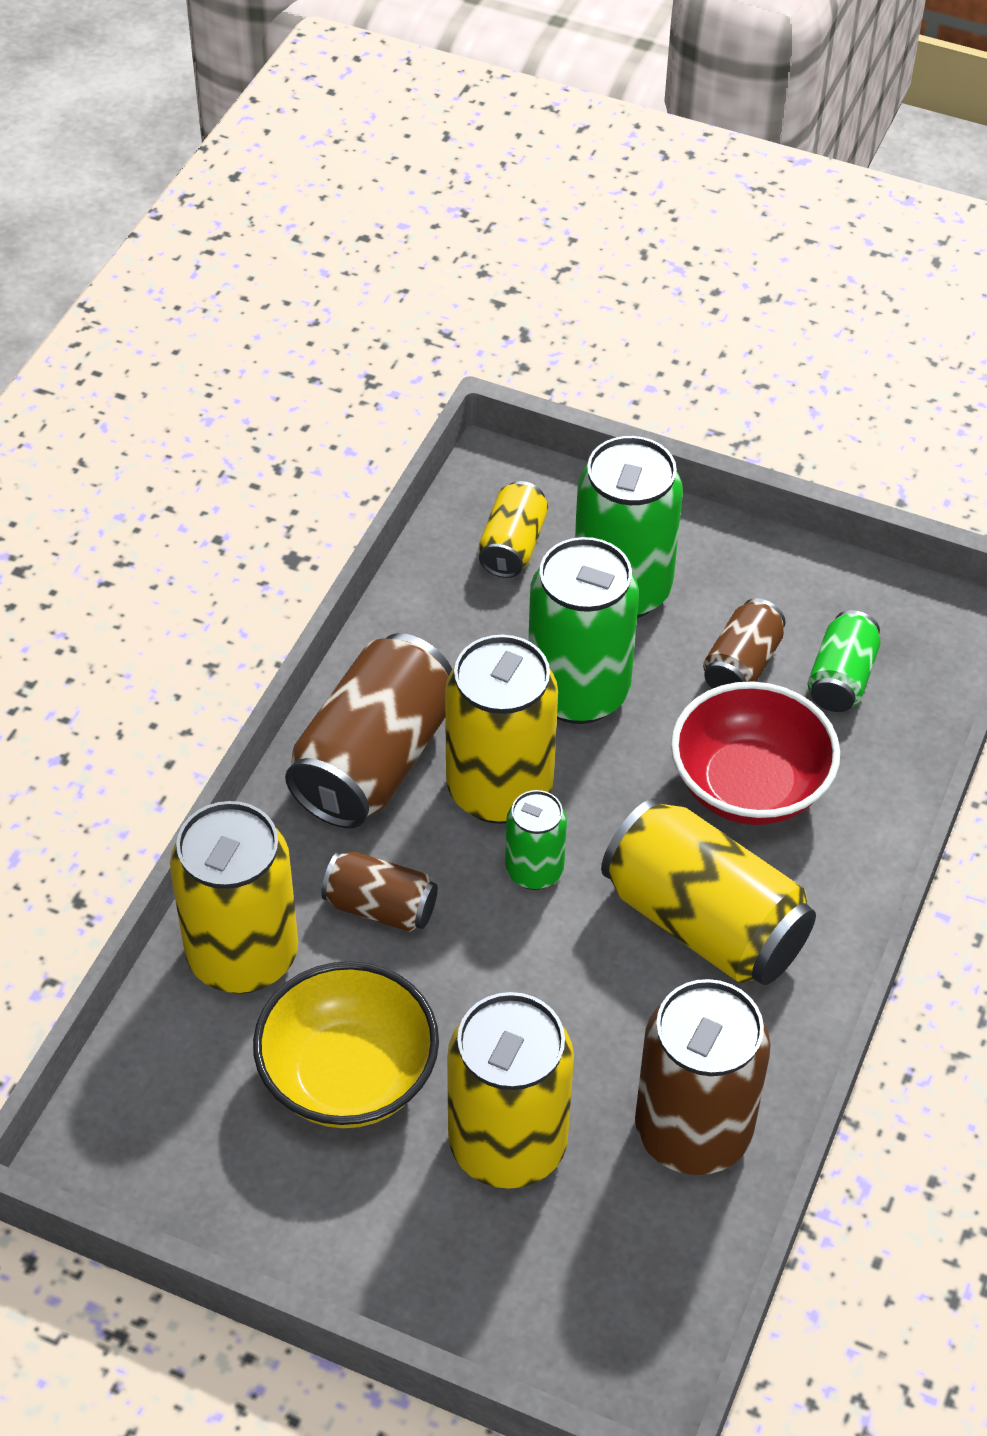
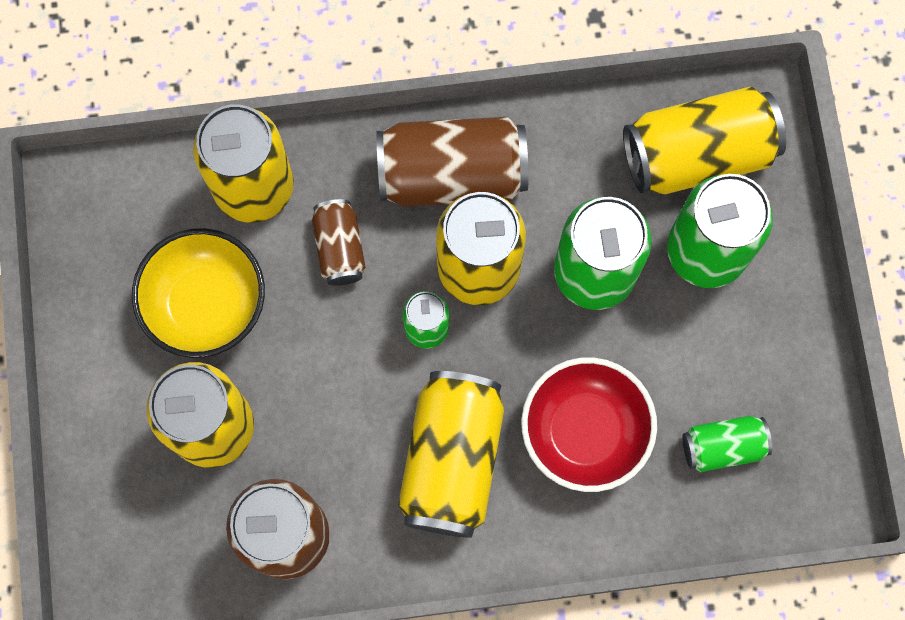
camera: 60 degrees right, 25 degrees up
(512, 546) = (697, 154): yellow can -> yellow can, size x1.87
(741, 665) = (690, 370): brown can -> none

